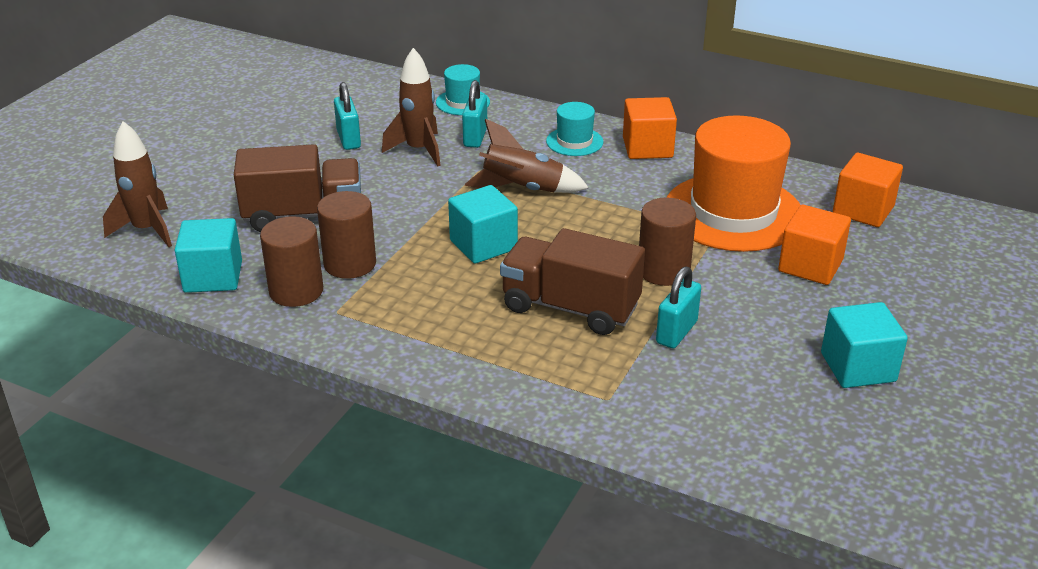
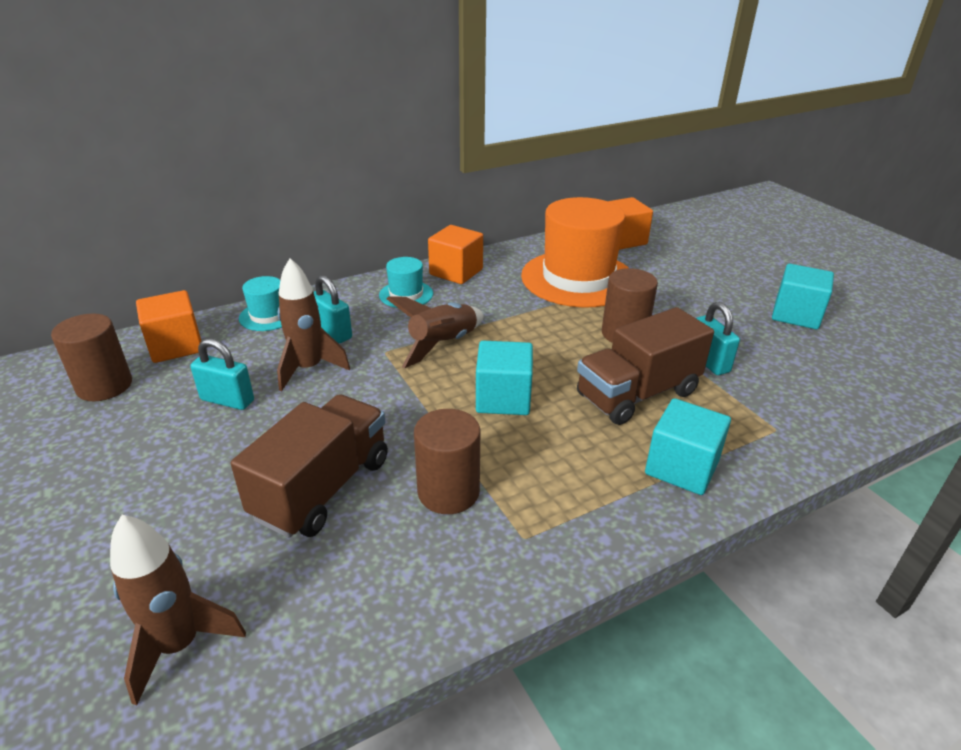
camera: 55 degrees left, 0 degrees up
(213, 277) = (358, 617): turquoise cube -> turquoise cube (681, 467)
(296, 291) = (458, 553): brown cylinder -> brown cylinder (104, 386)
(810, 266) = (668, 281): orange cube -> orange cube (176, 346)

